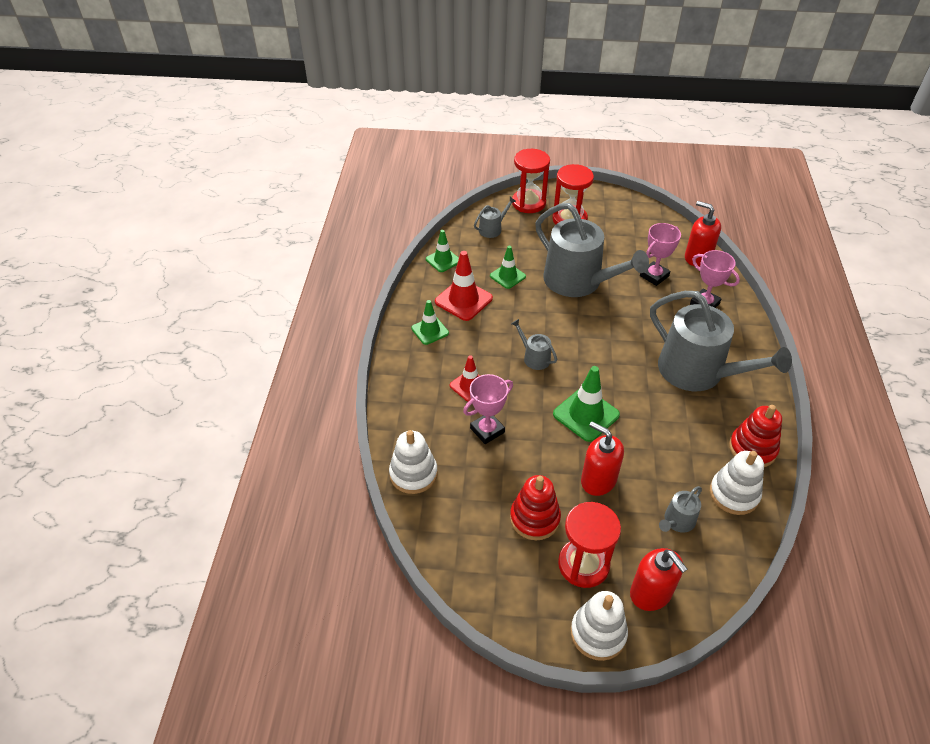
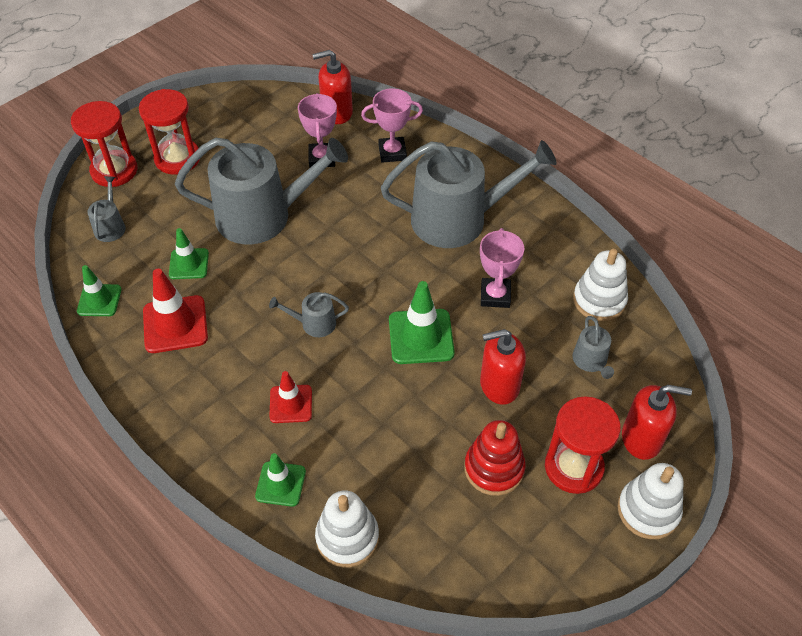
camera: 50 degrees left, 5 degrees up
(430, 331) = (181, 385): green traffic cone -> green traffic cone (280, 484)
(487, 430) = (359, 431): pink trophy -> pink trophy (495, 295)
(752, 449) = (568, 251): red stacking toy -> none

